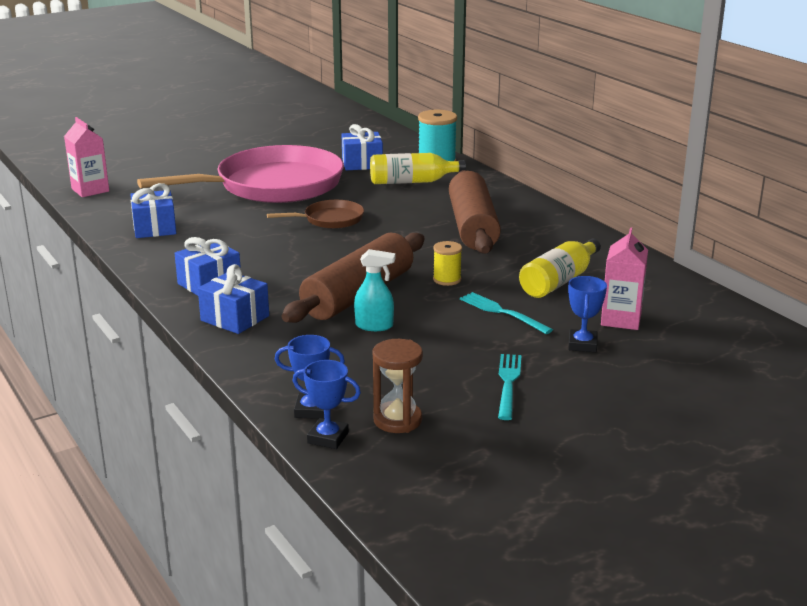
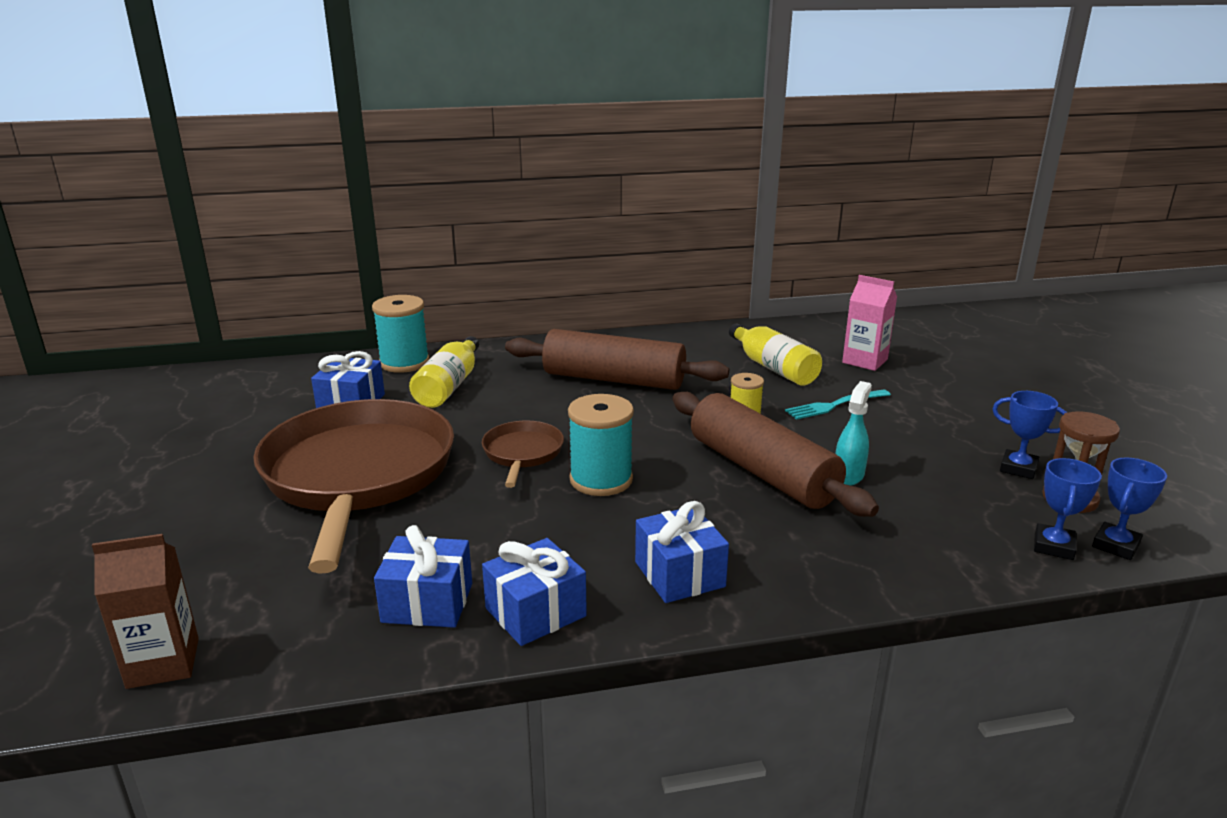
camera: 70 degrees left, 0 degrees up
(90, 190) = (163, 663): pink carton -> brown carton
(235, 318) = (801, 567): blue gift -> blue gift (535, 612)
(273, 185) = (358, 475): pink pan -> brown pan
(310, 246) = (601, 480): none -> turquoise spool
(508, 383) = (987, 431): turquoise fork -> none
(582, 345) = (912, 385): blue trophy -> blue trophy (1018, 468)

